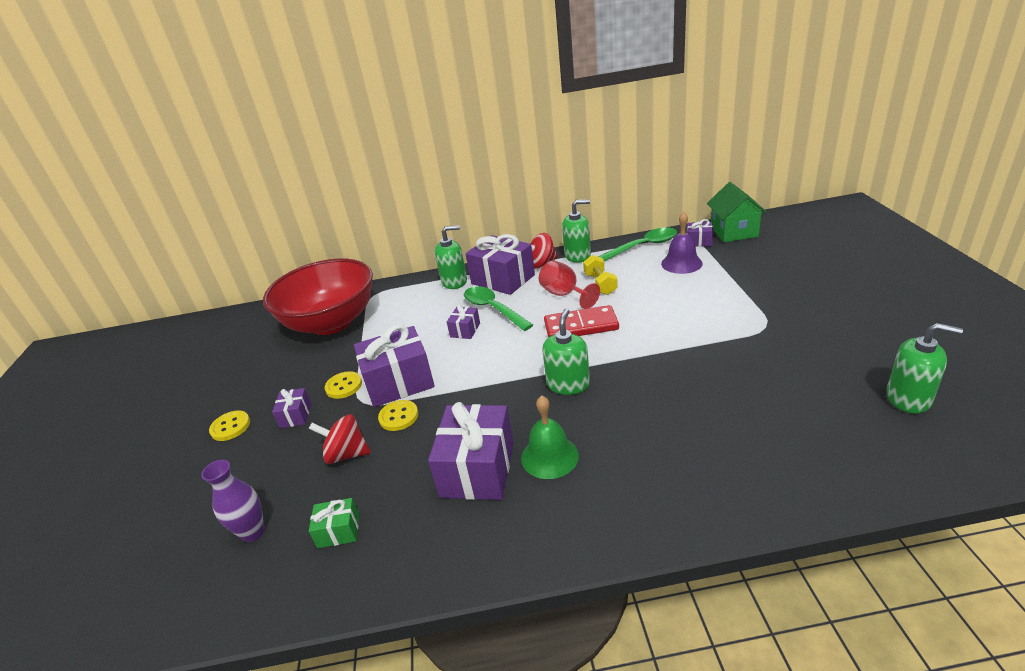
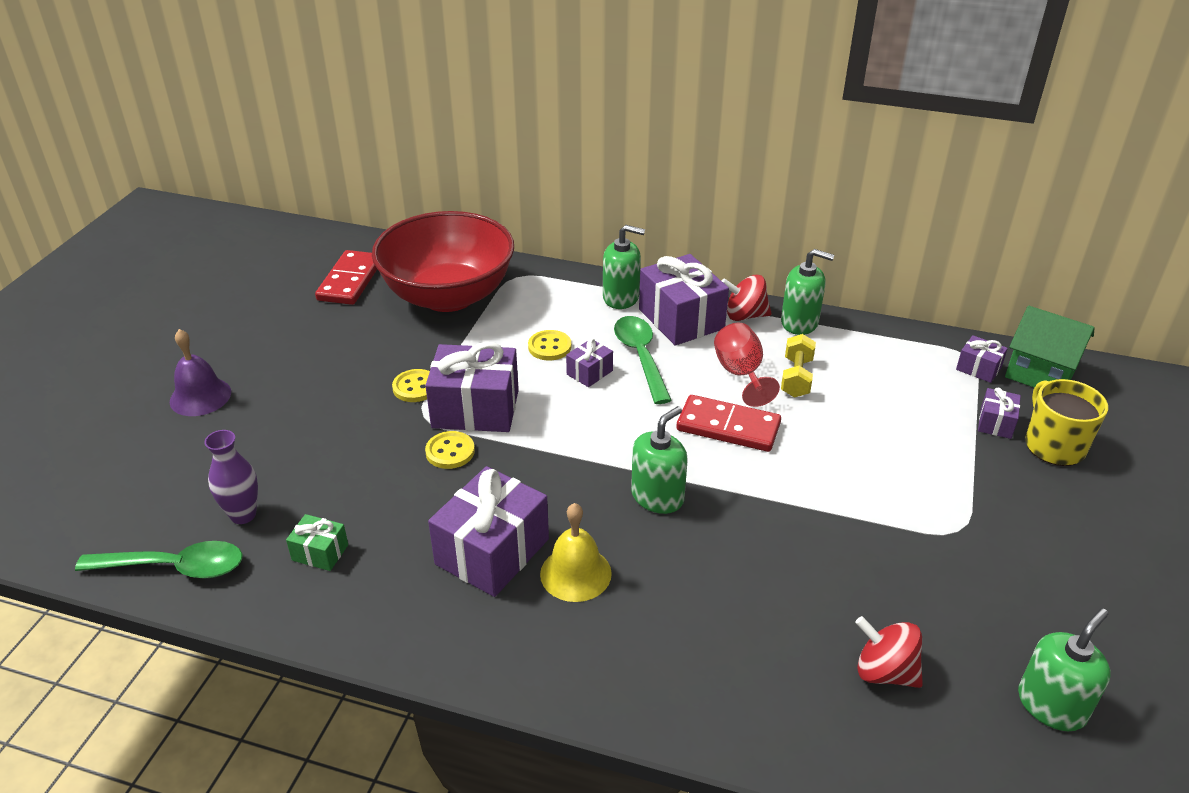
camera: 20 degrees right, 5 degrees up
(230, 427) = (279, 385): yellow button -> yellow button (549, 347)
(249, 339) = (350, 281): none -> red domino
(296, 416) = (348, 401): purple gift -> purple gift (995, 423)
(346, 454) = (373, 471): red spinning top -> red spinning top (884, 671)
(549, 456) = (575, 573): green bell -> yellow bell
(643, 246) = (897, 344): green spoon -> green spoon (174, 567)
(681, 263) = (926, 392): purple bell -> purple bell (200, 396)
(733, 232) = (1040, 373): green house -> green house turned 75 degrees counterclockwise
(774, 263) = (1053, 445): none -> yellow mug
(908, 398) = (1051, 705): green soap dispenser -> green soap dispenser turned 90 degrees counterclockwise

